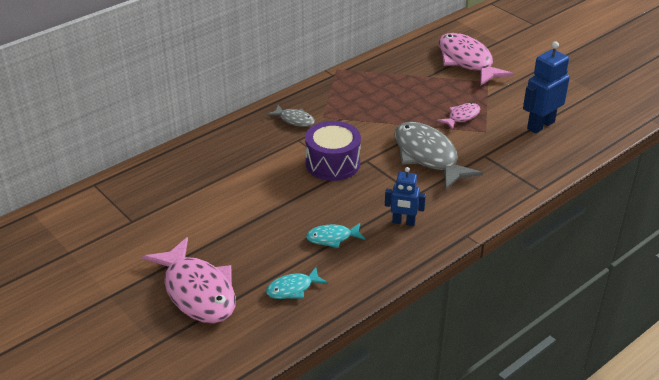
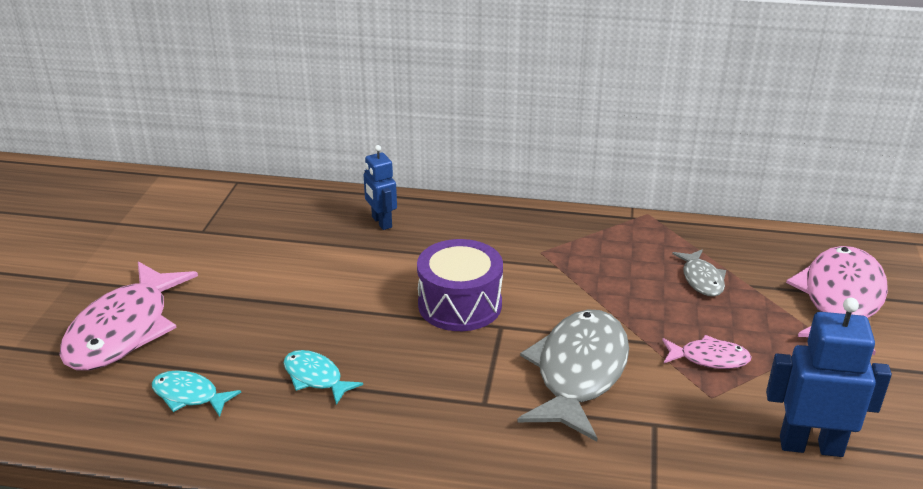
camera: 50 degrees right, 5 degrees down
(294, 120) = (504, 236): grey fish -> grey fish (701, 279)
(403, 222) = (413, 421): blue robot -> blue robot (381, 222)

